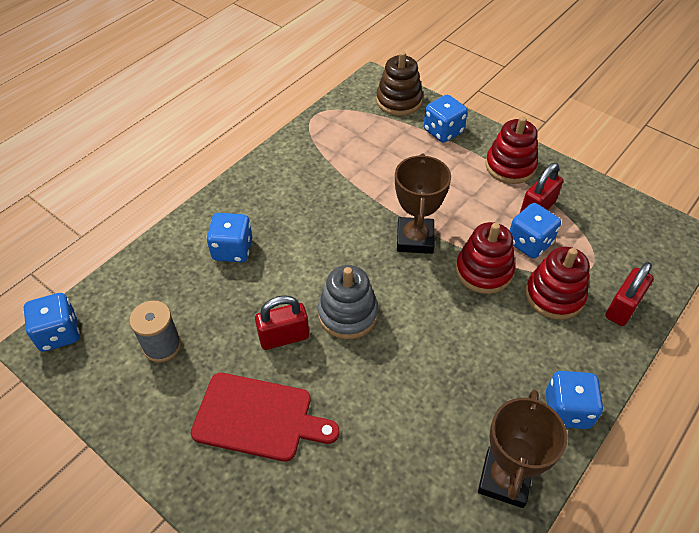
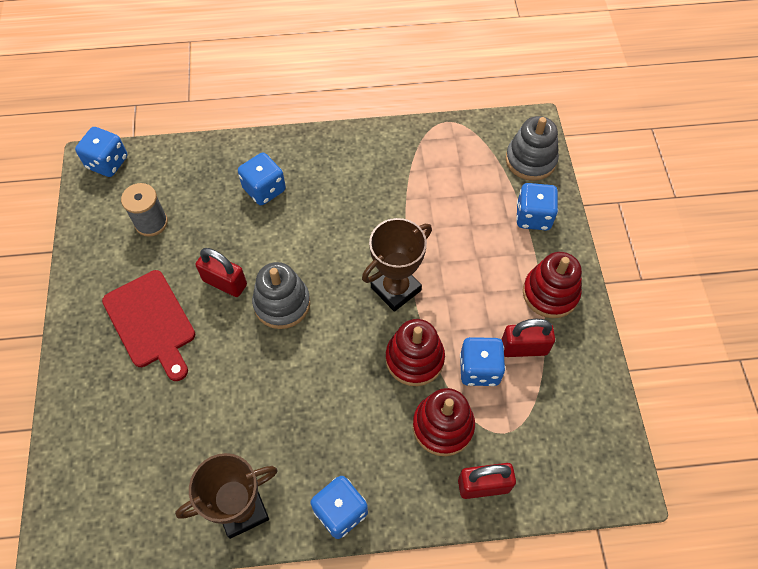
camera: 45 degrees right, 10 degrees up
(399, 101) = (530, 160): brown stacking toy -> grey stacking toy

